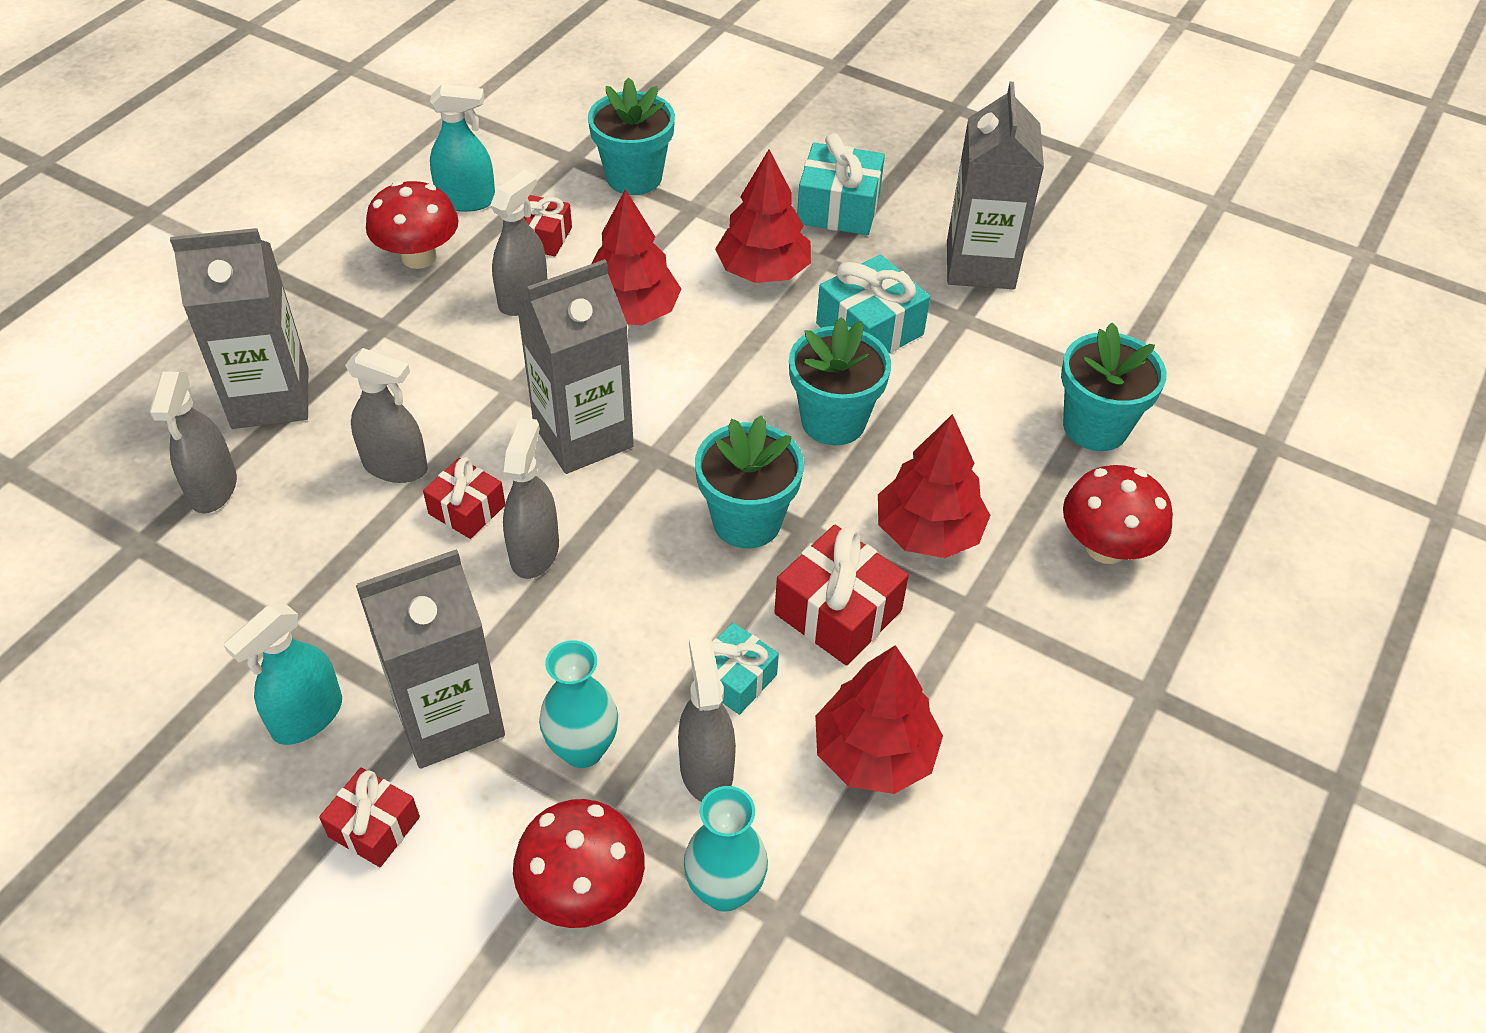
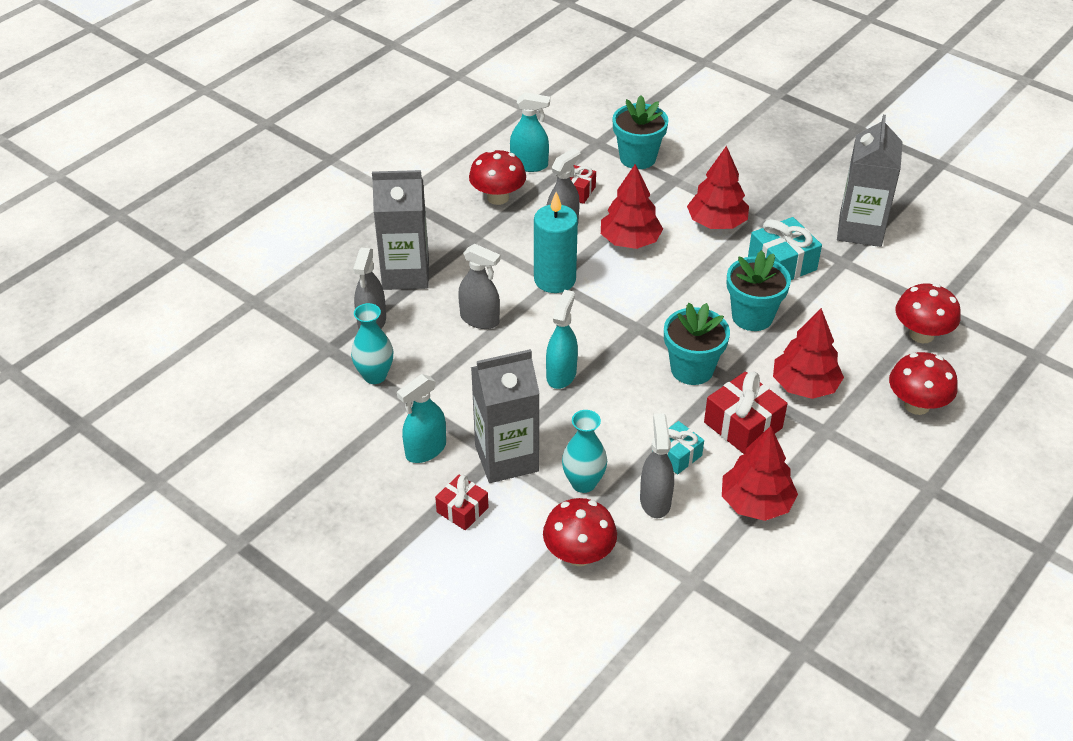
camera: 10 degrees right, 5 degrees down
(467, 509) = (522, 347): red gift -> none
(515, 386) = (554, 279): none -> turquoise candle
(534, 552) = (561, 374): grey spray bottle -> turquoise spray bottle
(583, 436) = (594, 312): grey carton -> none
(724, 890) = (660, 563): turquoise vase -> turquoise vase (375, 375)
(838, 208) = (770, 187): turquoise gift -> none
(1095, 427) = (921, 334): turquoise flower pot -> red mushroom

